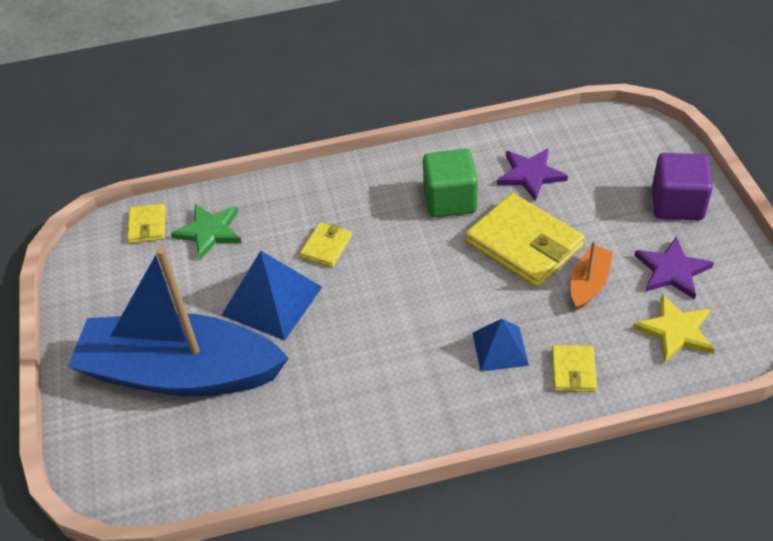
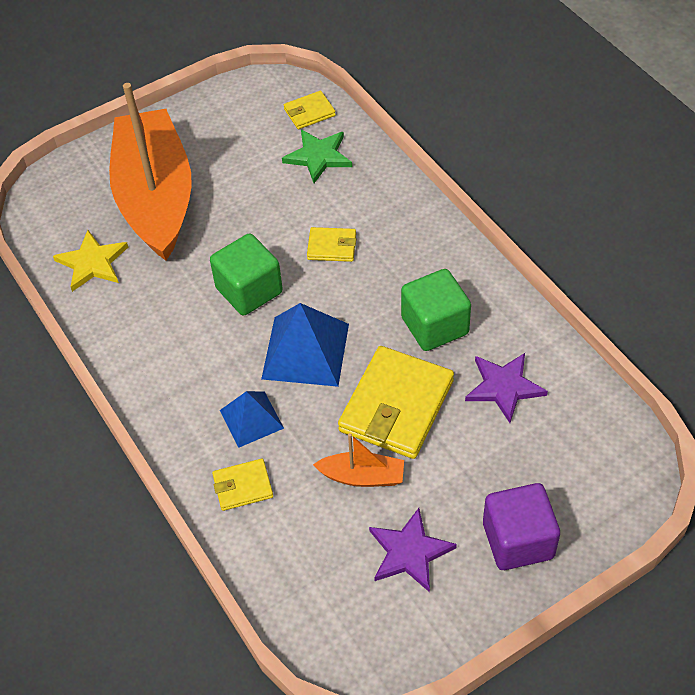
camera: 70 degrees right, 5 degrees up
(181, 372) = (156, 198): blue boat -> orange boat
(272, 301) = (252, 229): blue pyramid -> blue pyramid (305, 351)
(347, 319) = (249, 290): none -> green cube
(675, 331) = (323, 569): yellow star -> yellow star (92, 263)

